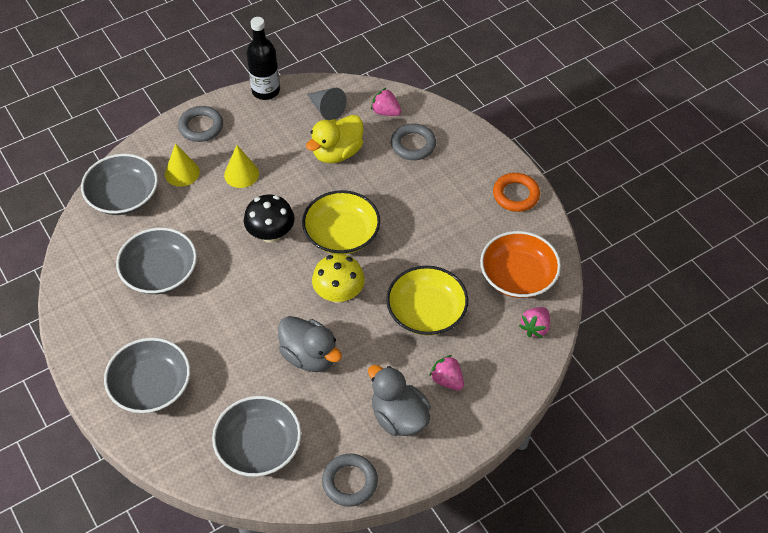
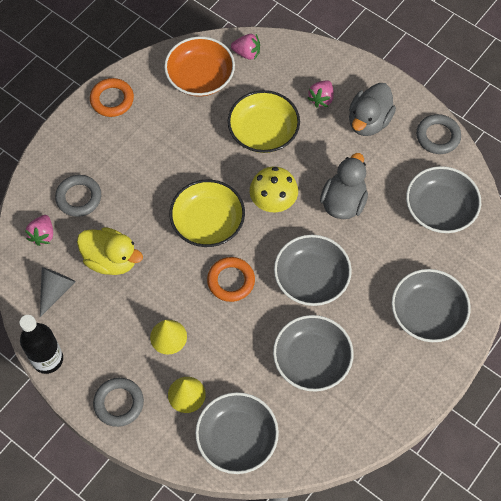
camera: 110 degrees left, 10 degrees up
(240, 299) = (311, 278): none -> grey bowl
(271, 234) = (231, 281): black mushroom -> orange ring

